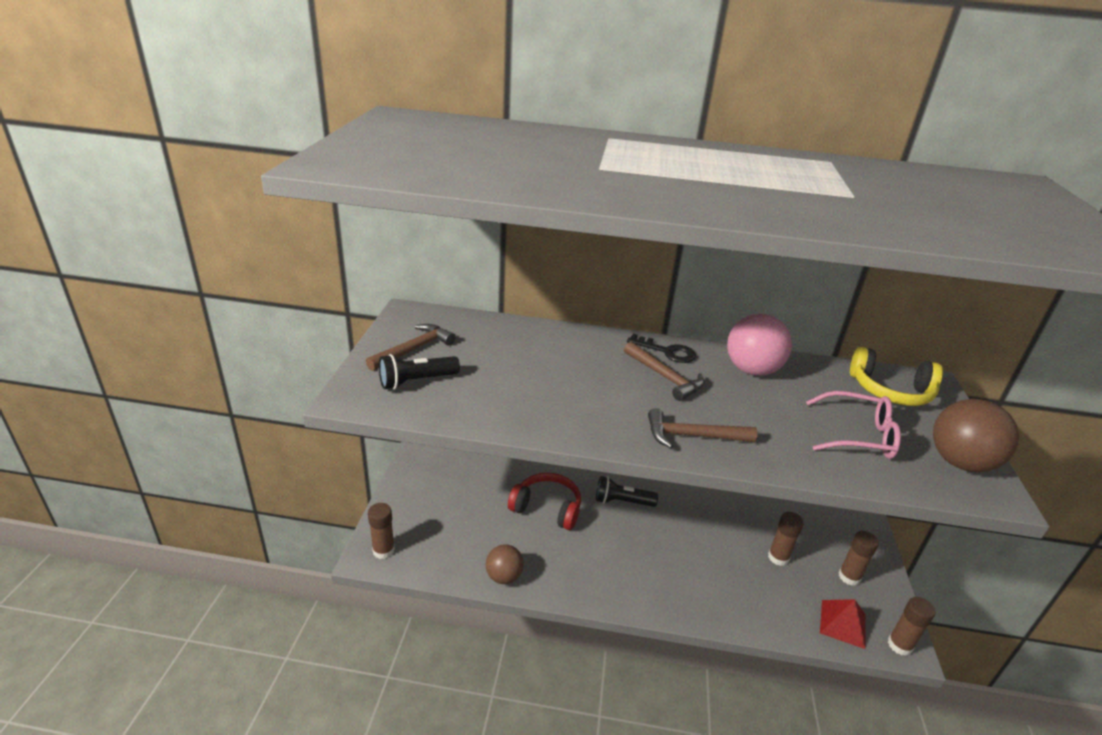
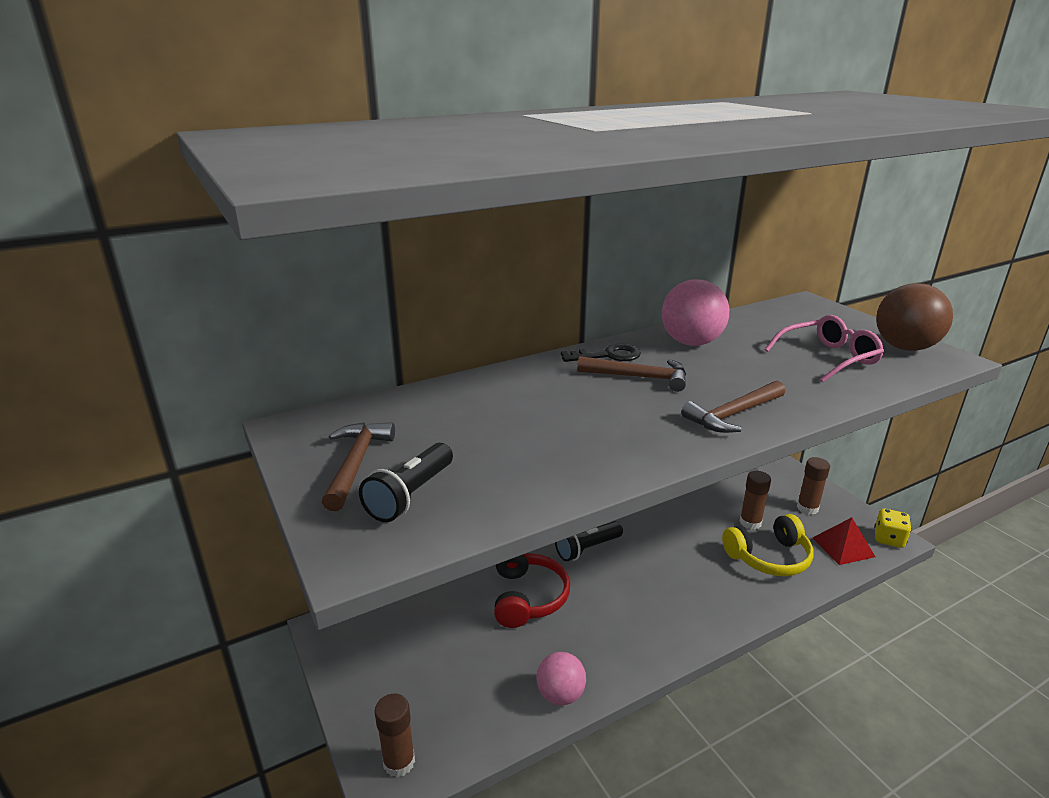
camera: 35 degrees left, 5 degrees down
(504, 576) = (560, 695): brown ball -> pink ball
(547, 508) = (527, 597): red headphones -> red headphones turned 105 degrees clockwise
(890, 391) = (795, 318): yellow headphones -> yellow headphones (769, 557)
(899, 645) = (888, 539): brown glue stick -> yellow dice

